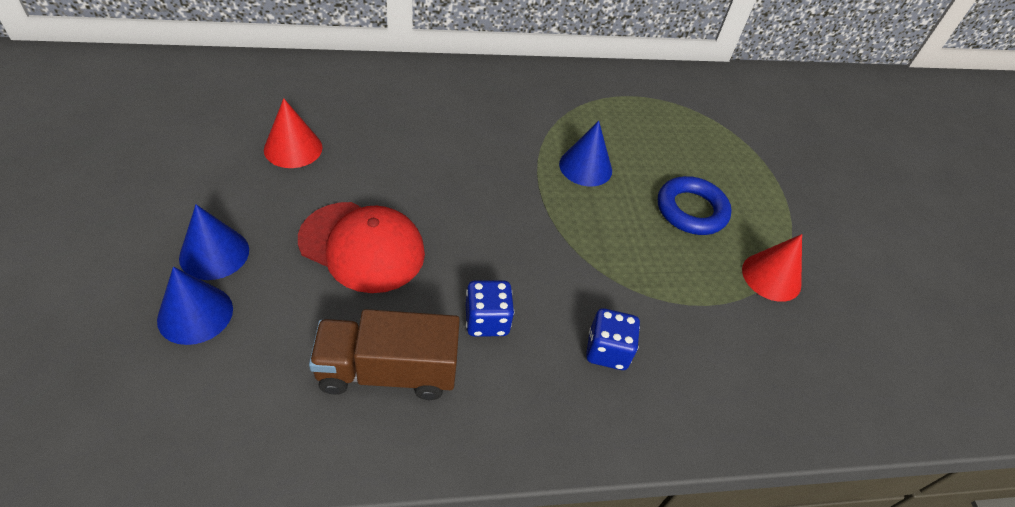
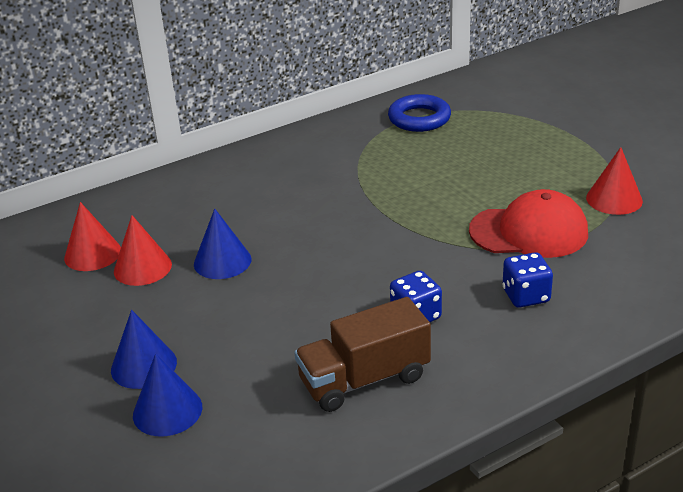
camera: 15 degrees left, 15 degrees down
(265, 115) = (92, 254): none -> red cone
(362, 246) = (269, 310): red cap -> red cap (529, 232)
(585, 167) = (410, 183): blue cone -> blue cone (222, 261)
(691, 210) = (519, 180): blue ring -> blue ring (419, 119)

